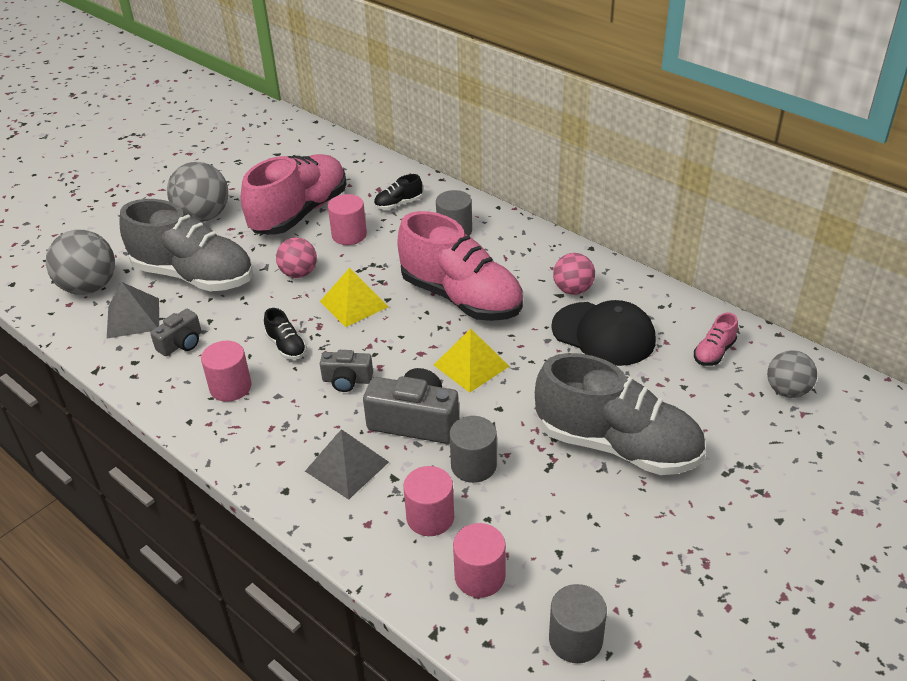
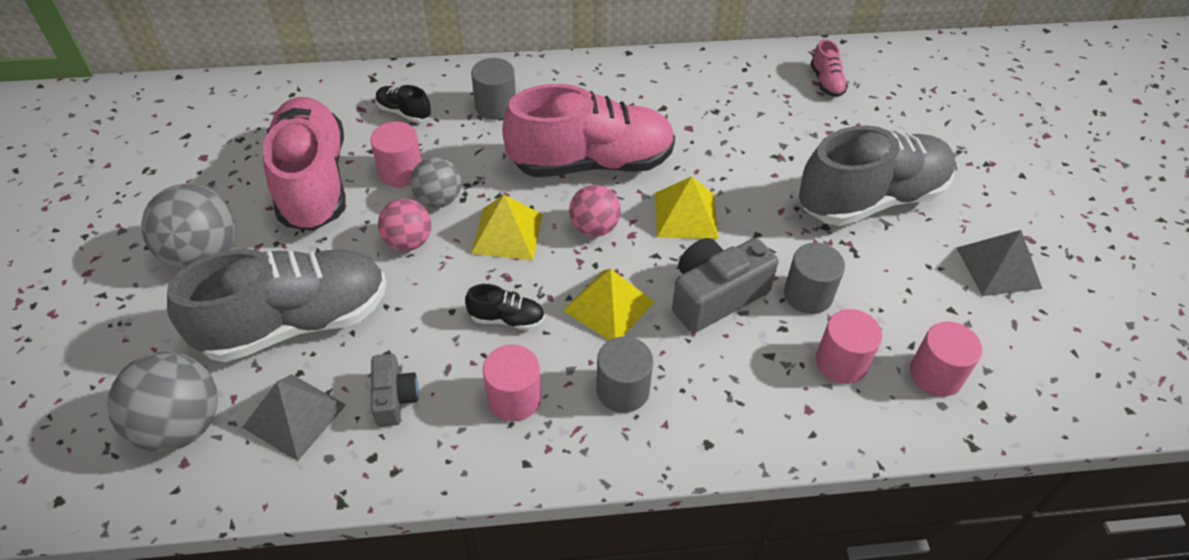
camera: 50 degrees left, 10 degrees up
(347, 380) = (609, 306): grey camera -> yellow pyramid
(347, 466) = (722, 378): grey pyramid -> grey pyramid (998, 267)
(398, 204) = (404, 112): black shoe -> black shoe turned 105 degrees clockwise
(573, 290) = (666, 97): pink ball -> pink ball (594, 227)
(575, 639) = (1047, 361): grey cylinder -> grey cylinder (622, 390)
(603, 334) = (739, 118): black cap -> none
(787, 390) = (904, 79): grey ball -> grey ball (438, 199)

